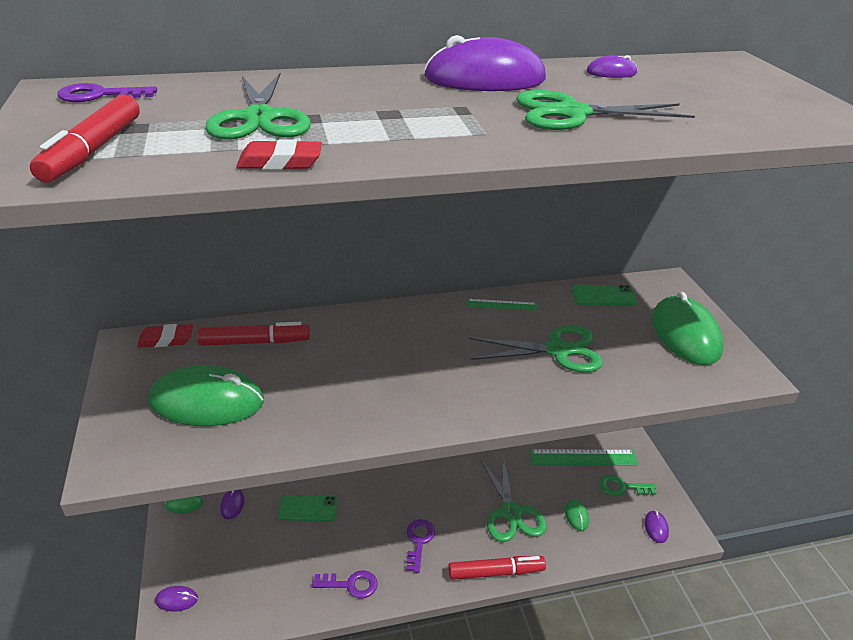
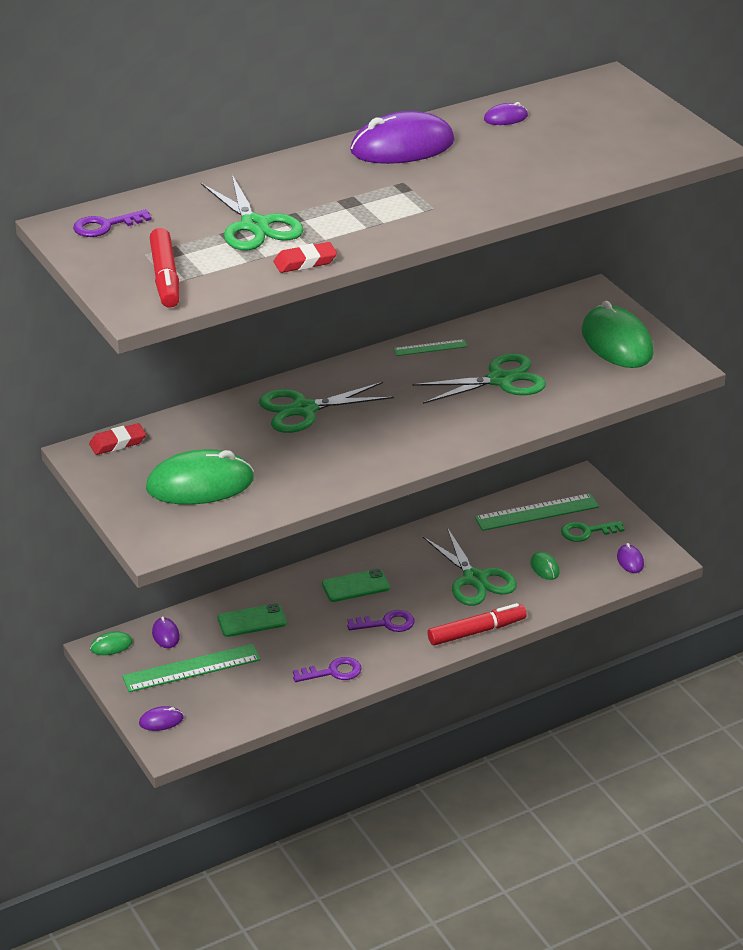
camera: 15 degrees left, 0 degrees up
(234, 546) = (191, 668): none -> green ruler
(255, 342) = (206, 428): red marker -> none
(419, 541) = (386, 623): purple key -> purple key turned 90 degrees clockwise
(571, 113) = (489, 175): green scissors -> green scissors (303, 409)
(603, 296) = (529, 319): green phone -> green phone (355, 586)

